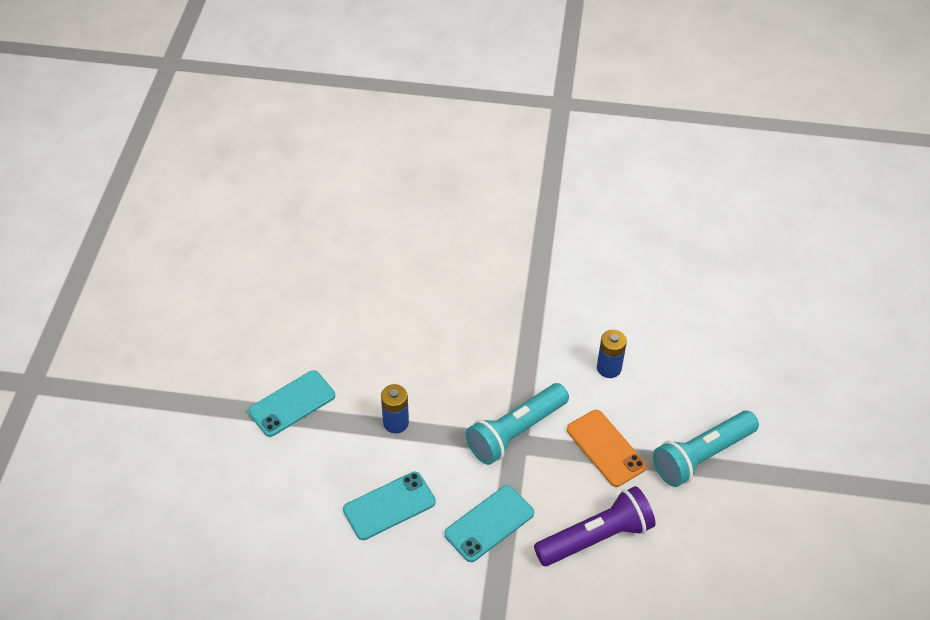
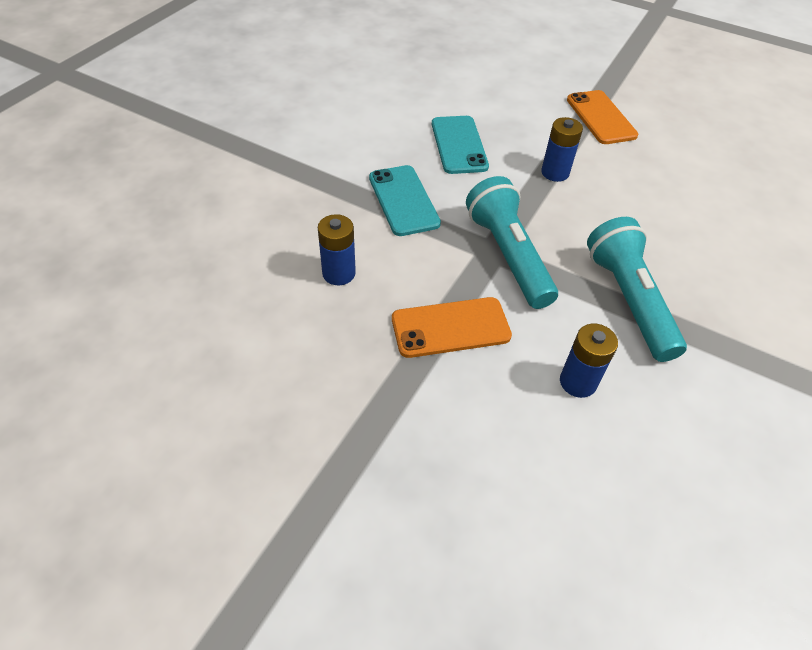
camera: 110 degrees right, 0 degrees up
(292, 403) = (601, 117): turquoise phone -> orange phone
(596, 537) = (339, 273): purple flashlight -> blue battery
(702, 456) = (390, 429): turquoise flashlight -> turquoise flashlight (628, 300)

